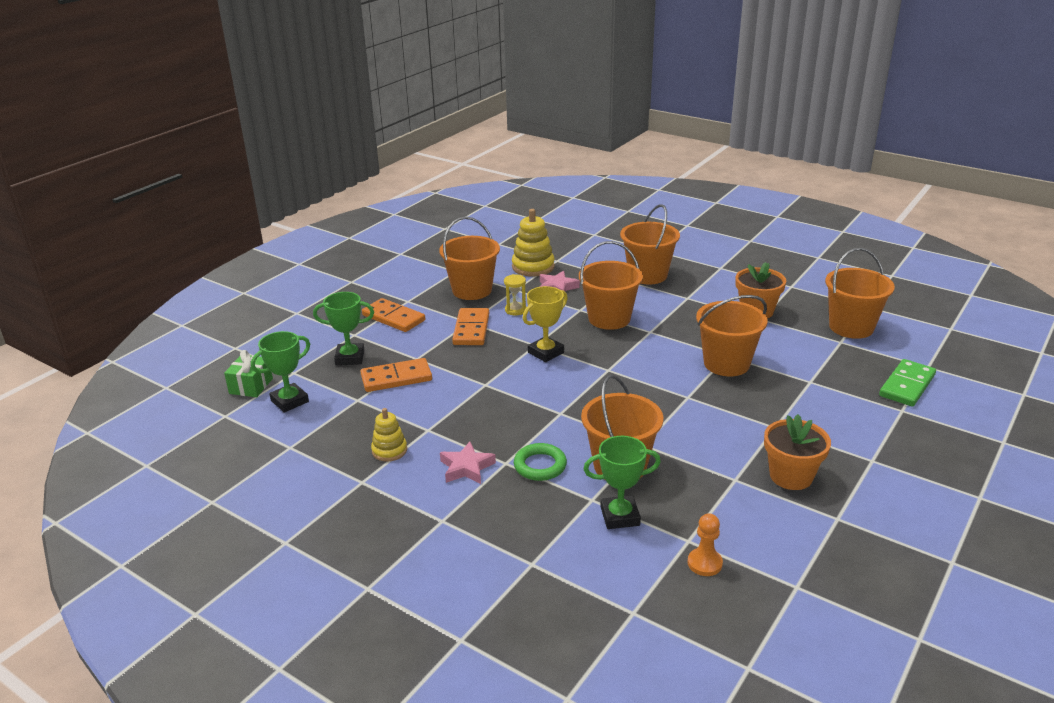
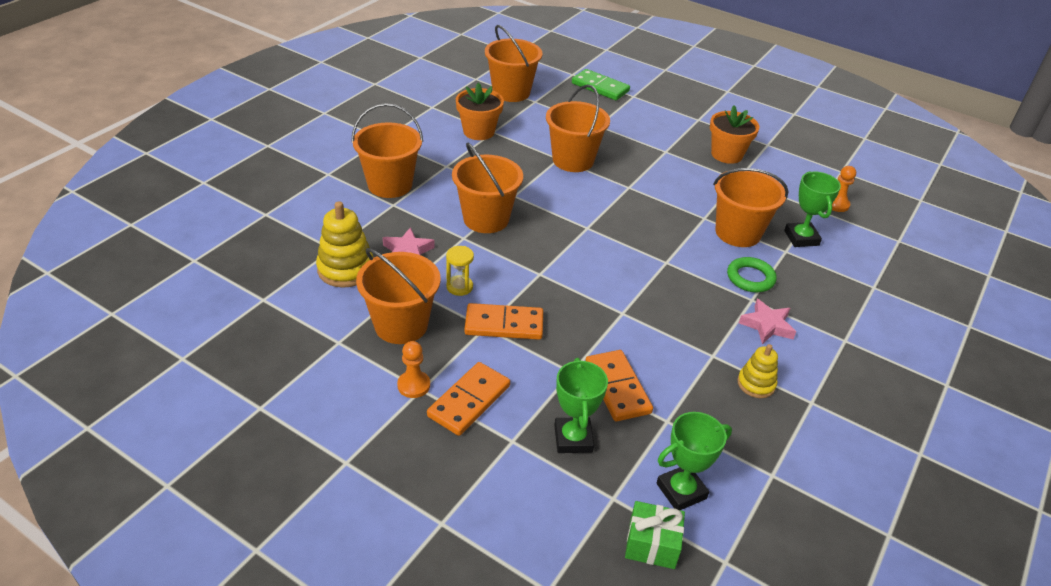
camera: 95 degrees left, 10 degrees up
(289, 401) = (681, 491): green trophy -> green trophy turned 75 degrees counterclockwise
(411, 298) = (414, 385): none -> orange pawn
(546, 352) = (556, 267): yellow trophy -> none

